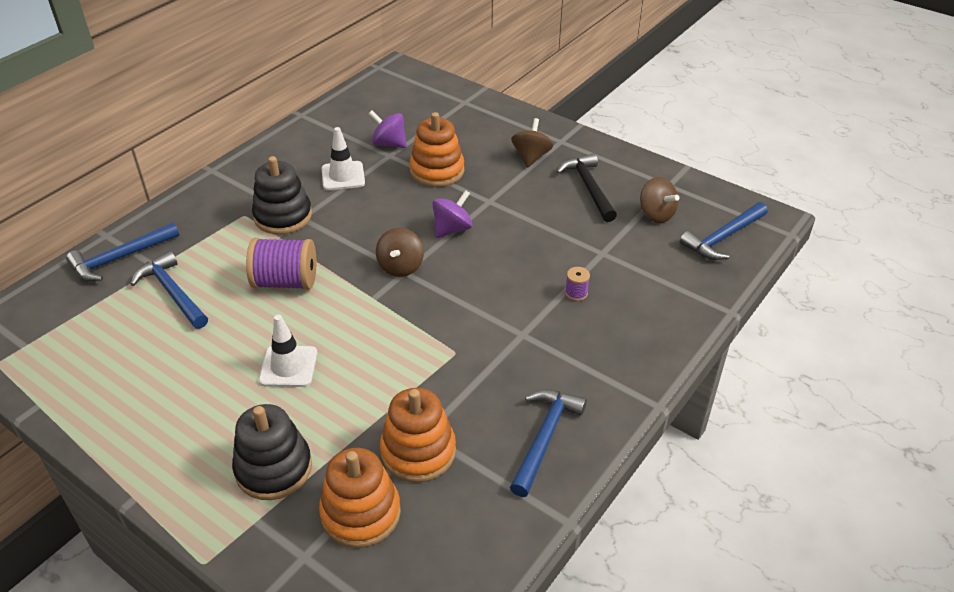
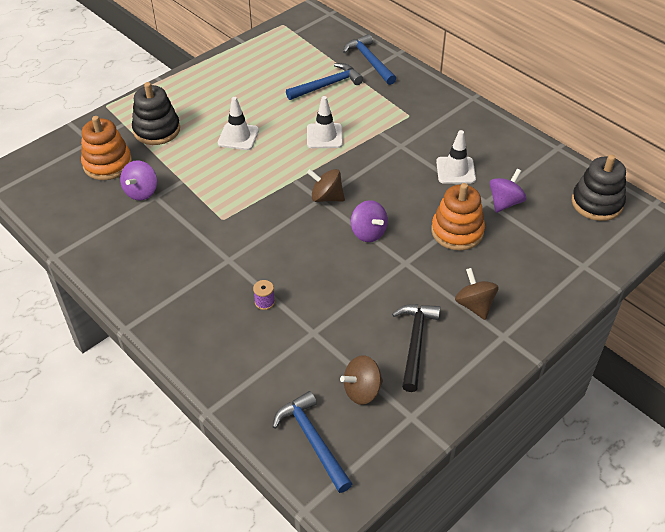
camera: 100 degrees right, 5 degrees up
(283, 216) = (404, 135): black stacking toy -> black stacking toy (597, 203)
(285, 282) = (324, 136): purple spool -> white traffic cone
(418, 451) = (141, 192): orange stacking toy -> purple spinning top
(531, 157) = (474, 305): brown spinning top -> brown spinning top turned 135 degrees counterclockwise
(544, 438) = (124, 256): blue hammer -> none
(588, 188) = (415, 343): black hammer -> black hammer turned 75 degrees counterclockwise

